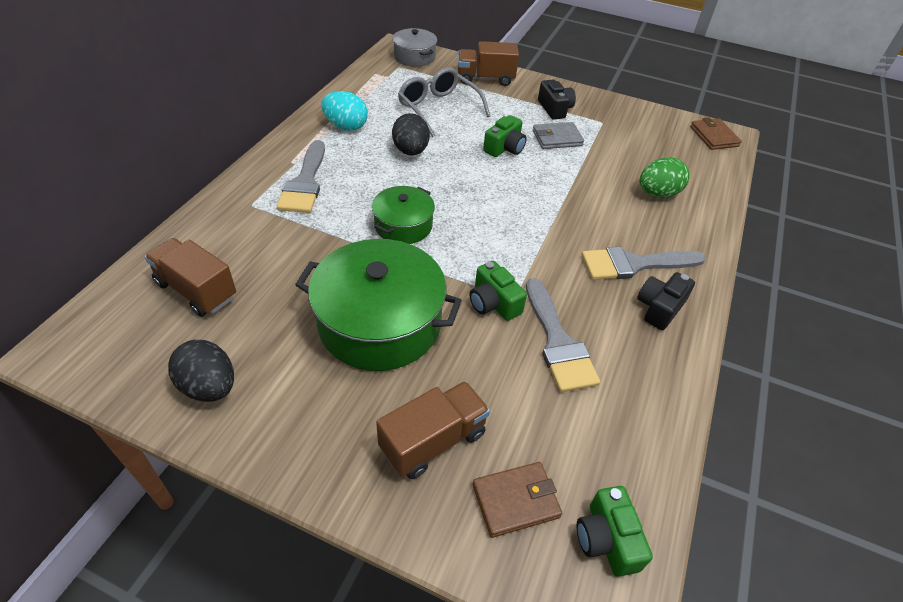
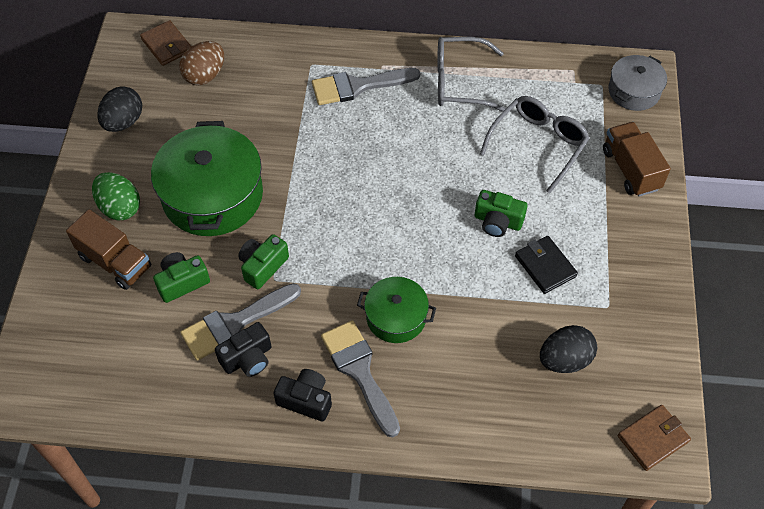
camera: 75 degrees right, 10 degrees up
(196, 290) = (205, 75): brown truck -> brown egg
(346, 126) = (459, 82): turquoise egg -> grey glasses
(403, 225) = (333, 174): green pot -> green pot (396, 317)
(411, 151) = (447, 145): black egg -> black egg (564, 360)
(515, 500) = (80, 324): brown wallet -> brown wallet (167, 45)
(554, 109) = (607, 252): black camera -> black camera (247, 358)
(557, 138) = (545, 266): grey wallet -> black wallet
(607, 539) = (64, 386): green camera -> green camera (182, 282)
(657, 193) = (490, 382): green egg -> green egg (120, 207)

